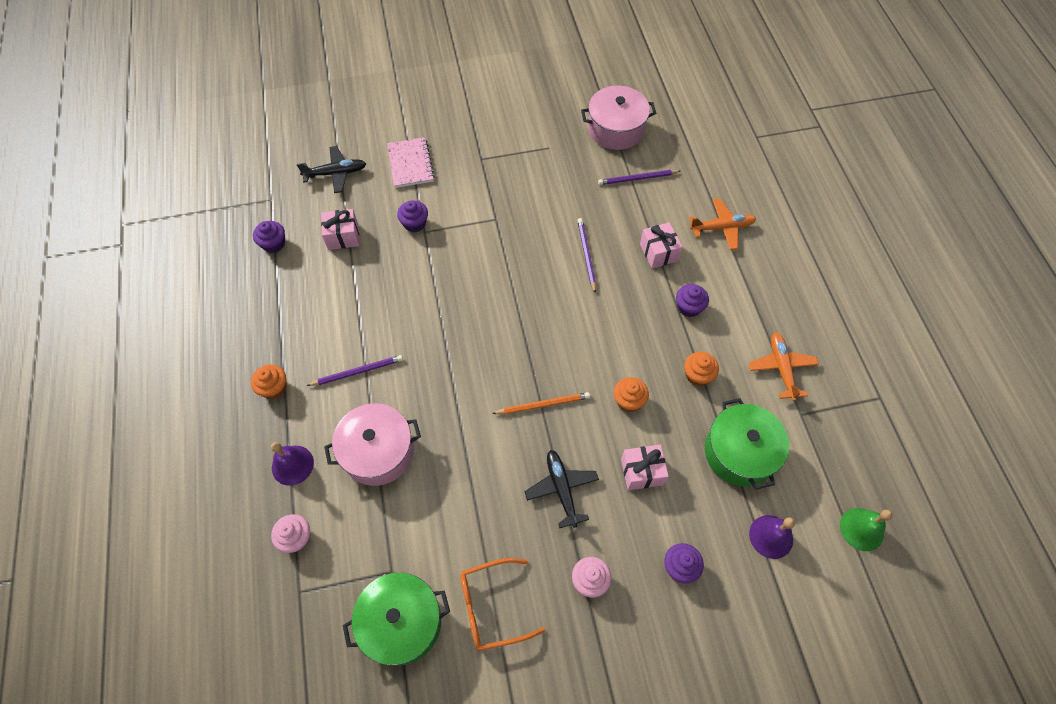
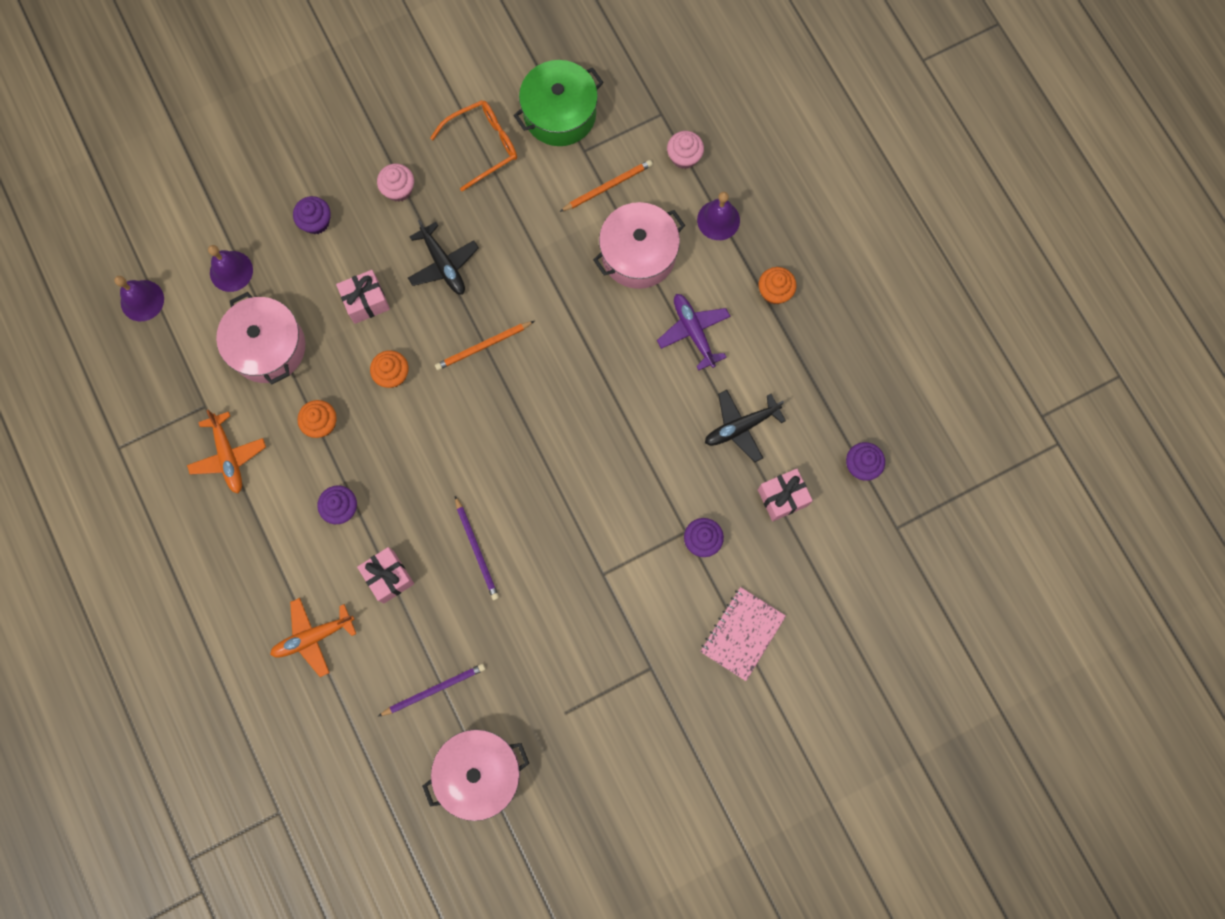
camera: 165 degrees right, 15 degrees up
(336, 173) = (833, 591): black plane -> black plane (741, 427)
(358, 372) = (693, 332): purple pencil -> purple plane
(382, 526) = (608, 186): none -> orange pencil
(410, 164) = (742, 633): pink notebook -> pink notebook turned 60 degrees clockwise
(739, 452) = (268, 347): green pot -> pink pot
(861, 529) = (142, 300): green bell -> purple bell

